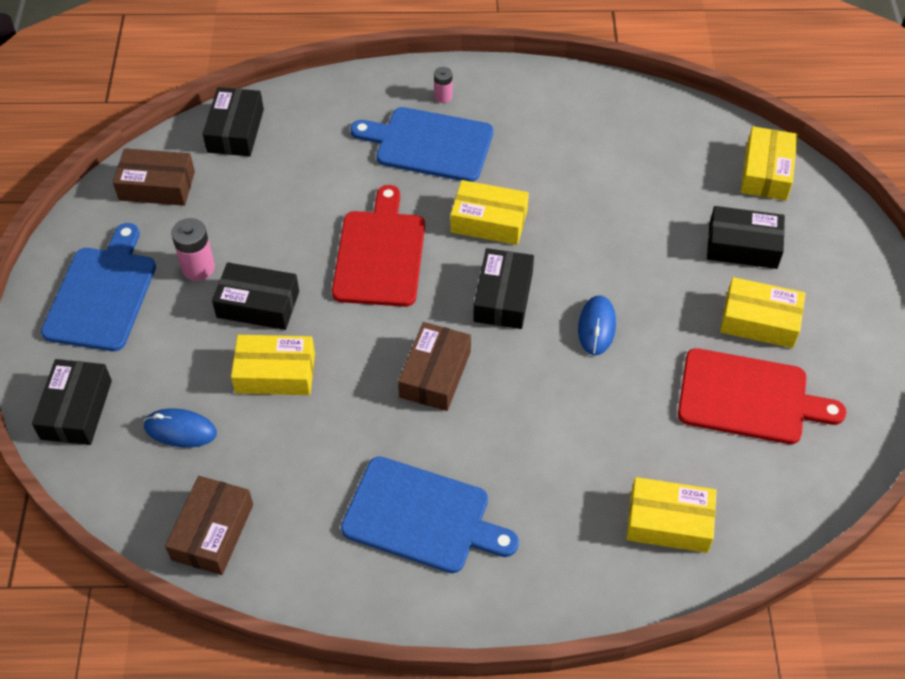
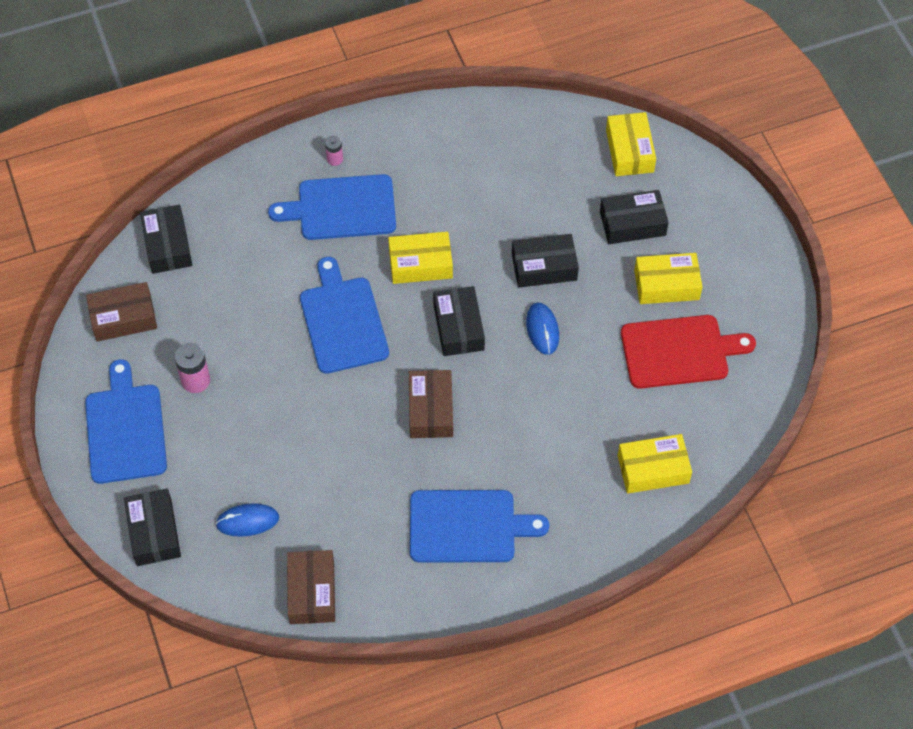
camera: 20 degrees left, 5 degrees up
(258, 304) = (261, 396): black box -> black box (544, 267)
(275, 373) = (302, 450): yellow box -> none
(380, 254) = (343, 321): red cutting board -> blue cutting board

